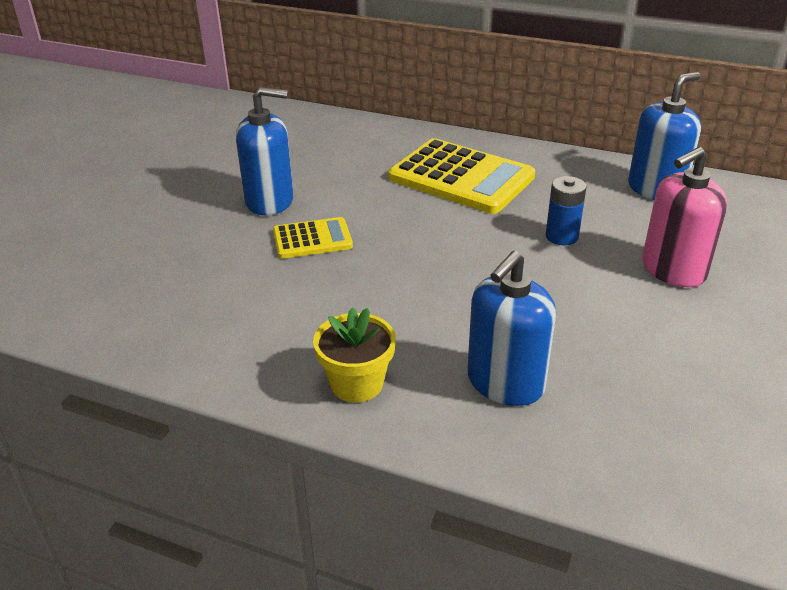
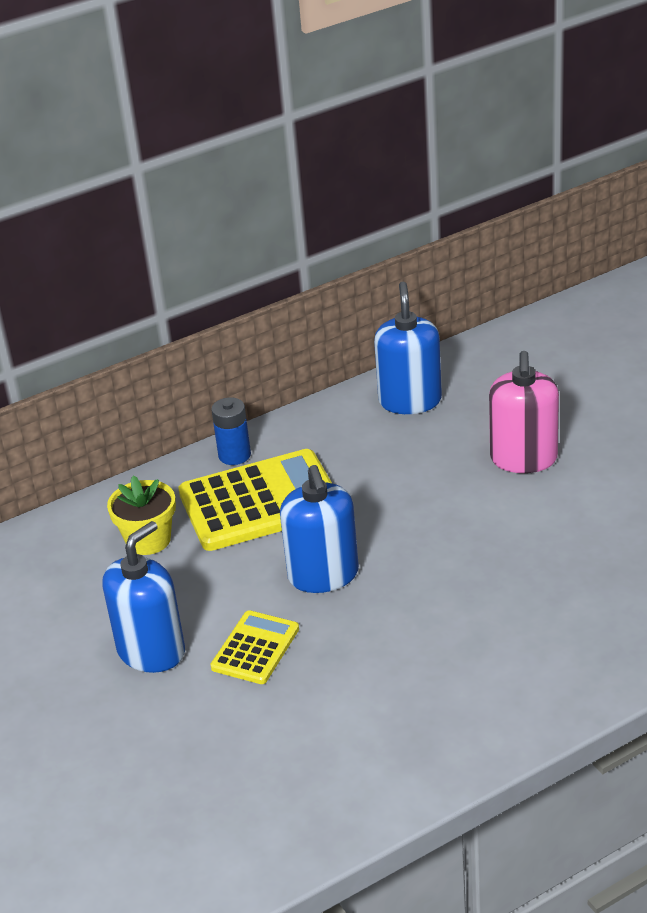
camera: 50 degrees left, 0 degrees up
(356, 383) = (493, 708): yellow flower pot -> yellow flower pot (148, 540)
(505, 383) = (568, 622): blue soap dispenser -> blue soap dispenser (323, 575)
(561, 236) = (418, 491): blue battery -> blue battery (234, 455)

